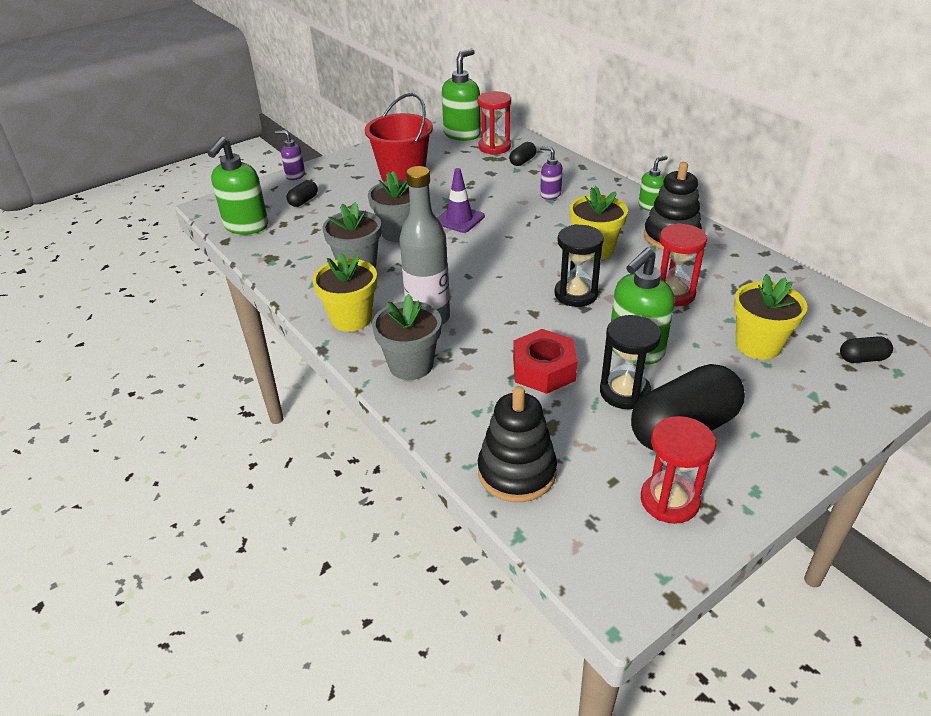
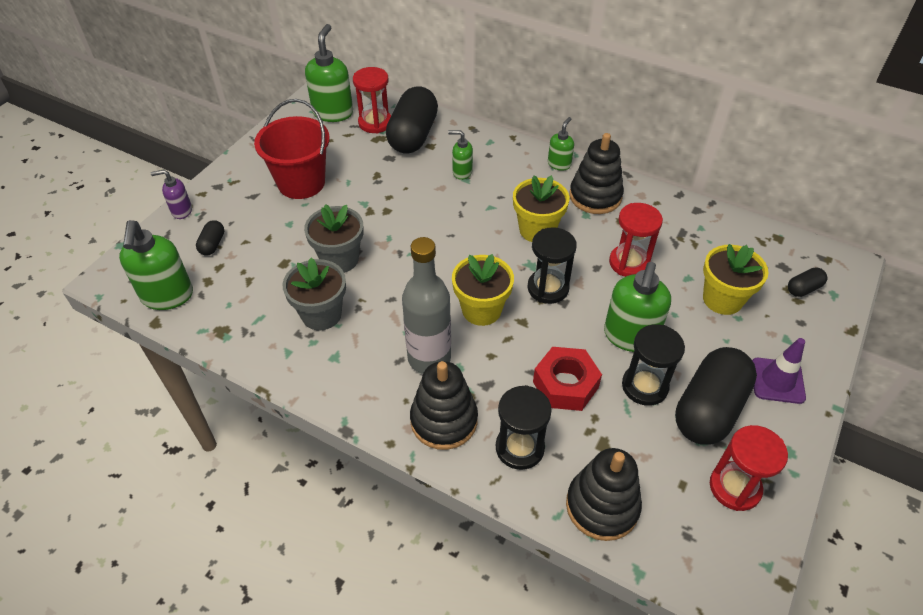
camera: 25 degrees left, 10 degrees up
(351, 318) = (354, 383): yellow flower pot -> yellow flower pot (481, 310)
(411, 365) = (444, 420): grey flower pot -> black stacking toy
(459, 219) = (391, 226): purple traffic cone -> purple traffic cone (777, 380)
(466, 404) = (519, 448): none -> black hourglass
(522, 161) = (413, 135): black capsule -> black capsule, size x2.28
(550, 194) = (462, 172): purple soap dispenser -> green soap dispenser

